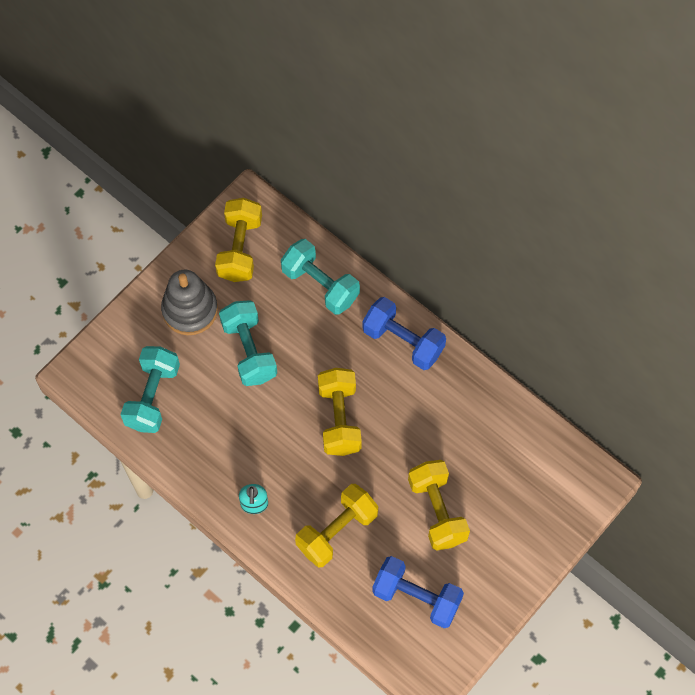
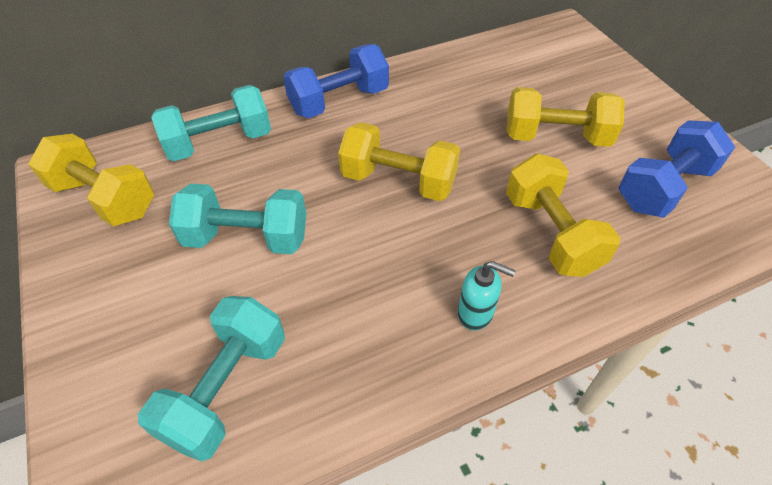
camera: 65 degrees left, 15 degrees down
(153, 396) = (227, 388): turquoise dumbbell -> turquoise dumbbell turned 75 degrees clockwise
(190, 310) = (135, 284): grey stacking toy -> none

